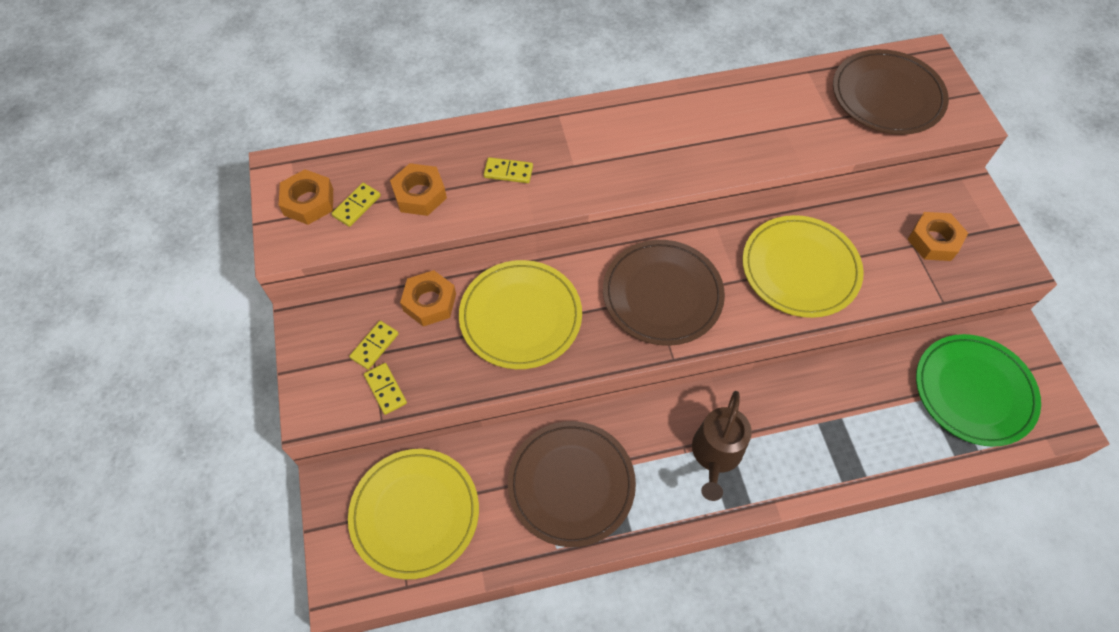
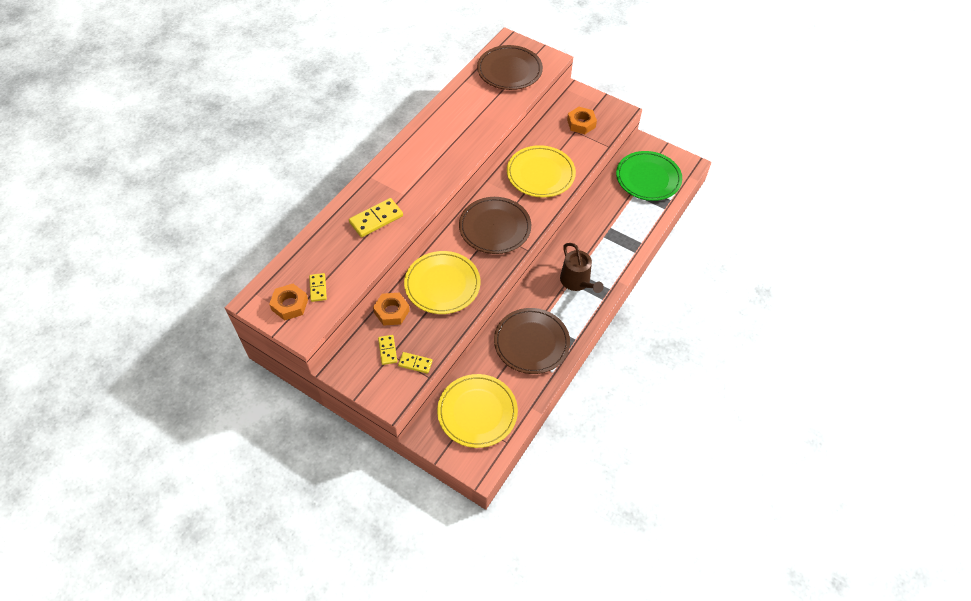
camera: 45 degrees left, 5 degrees down
(420, 194) = (344, 260): orange nut -> none
(508, 172) = (376, 219): yellow domino -> yellow domino, size x1.68

